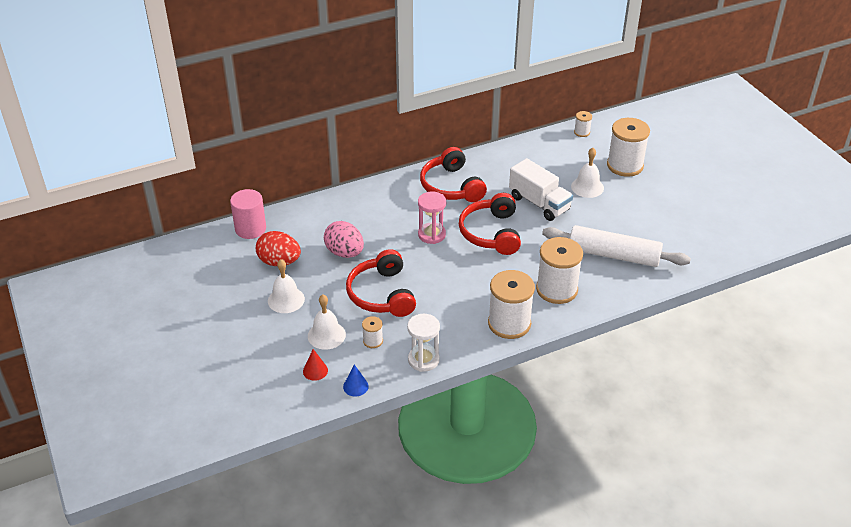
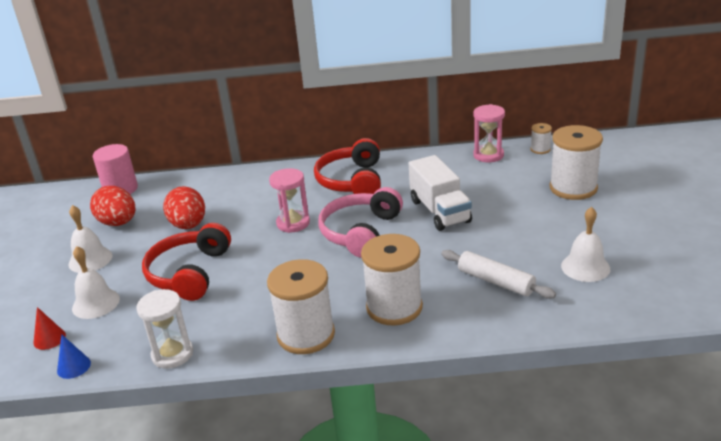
camera: 25 degrees right, 10 degrees down
(345, 253) = (188, 225): pink egg -> red egg
(373, 341) = (137, 320): white spool -> none
(491, 233) = (360, 232): red headphones -> pink headphones
(545, 144) = (488, 155): none -> pink hourglass
(587, 187) = (510, 203): white bell -> white bell (585, 267)
(614, 255) = (496, 281): white rolling pin -> white rolling pin, size x0.64

